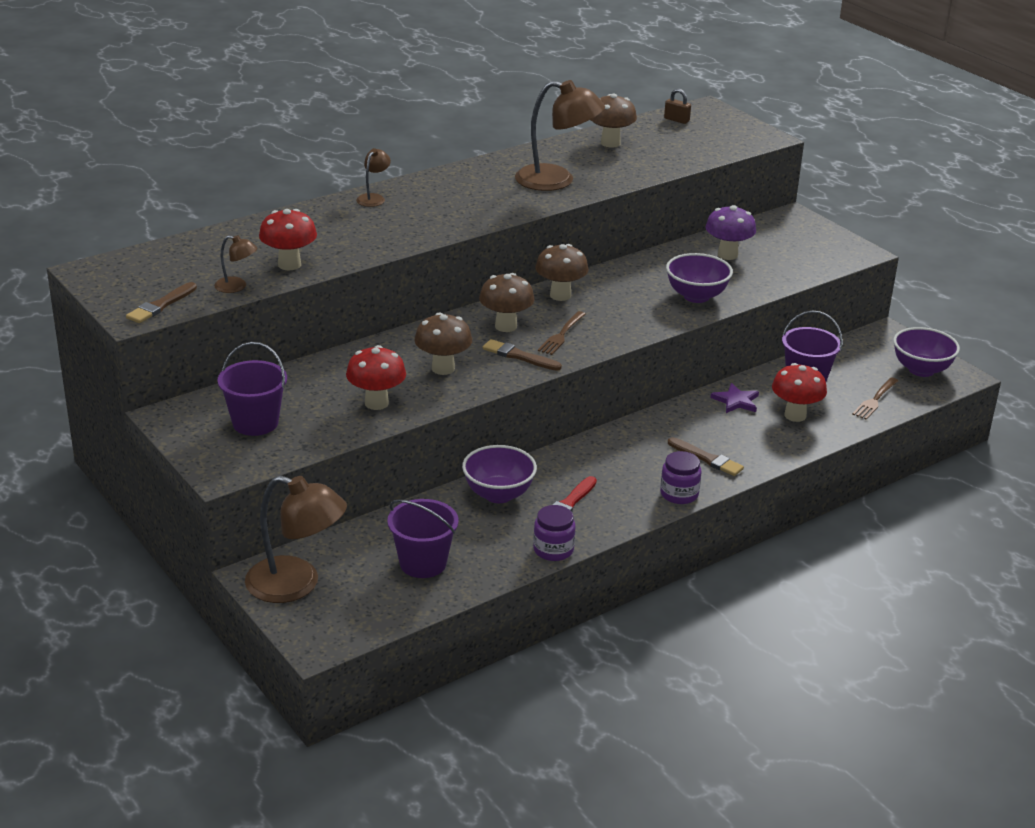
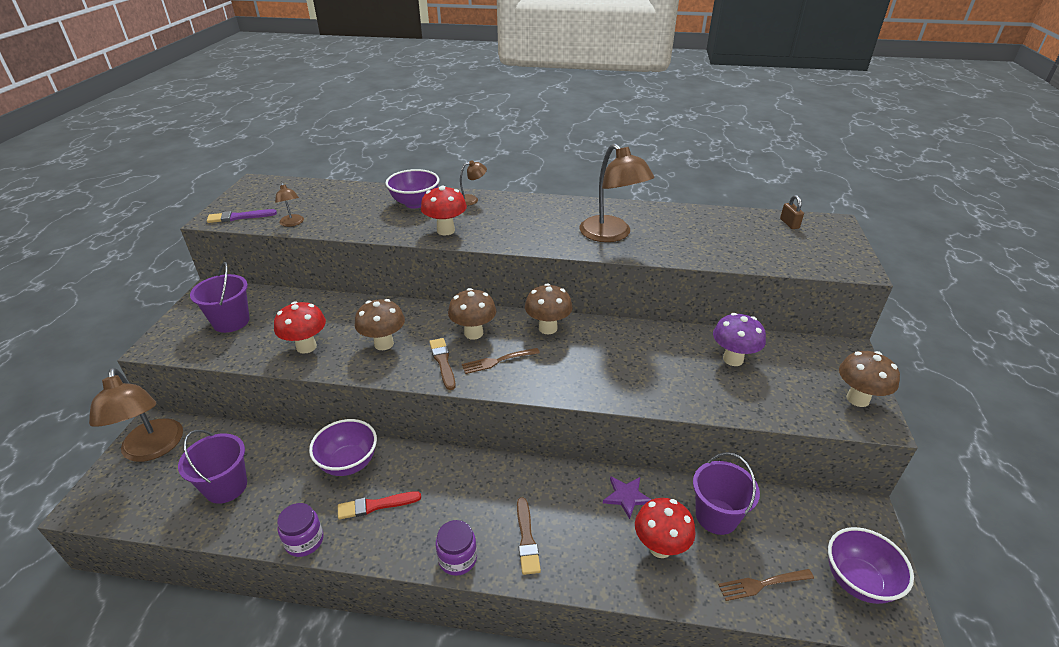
camera: 45 degrees right, 5 degrees up
(161, 305) = (239, 217): brown brush -> purple brush
(289, 265) = (344, 222): red mushroom -> red mushroom (446, 230)
(610, 143) = (702, 222): brown mushroom -> brown mushroom (857, 399)
(696, 296) = (650, 383): purple bowl -> purple bowl (415, 203)

